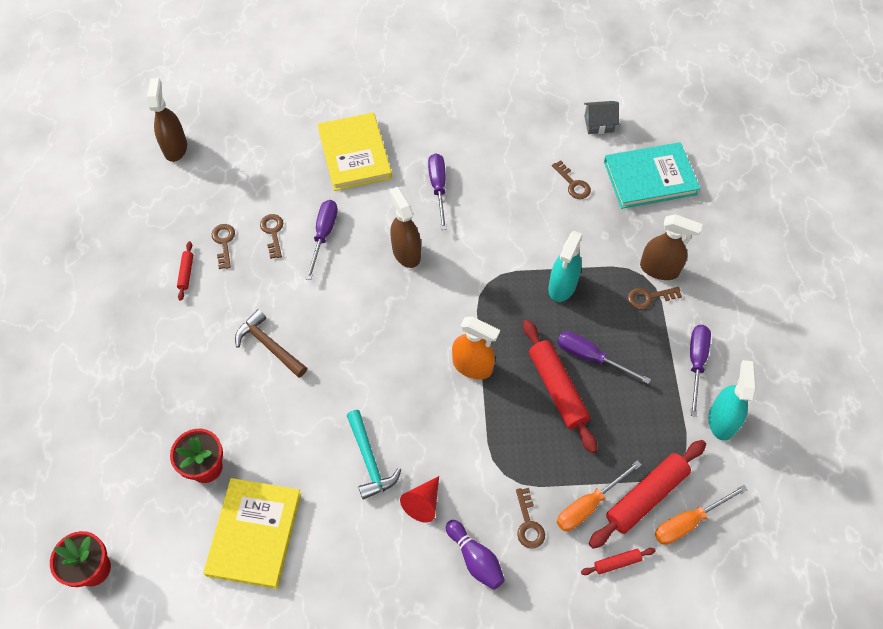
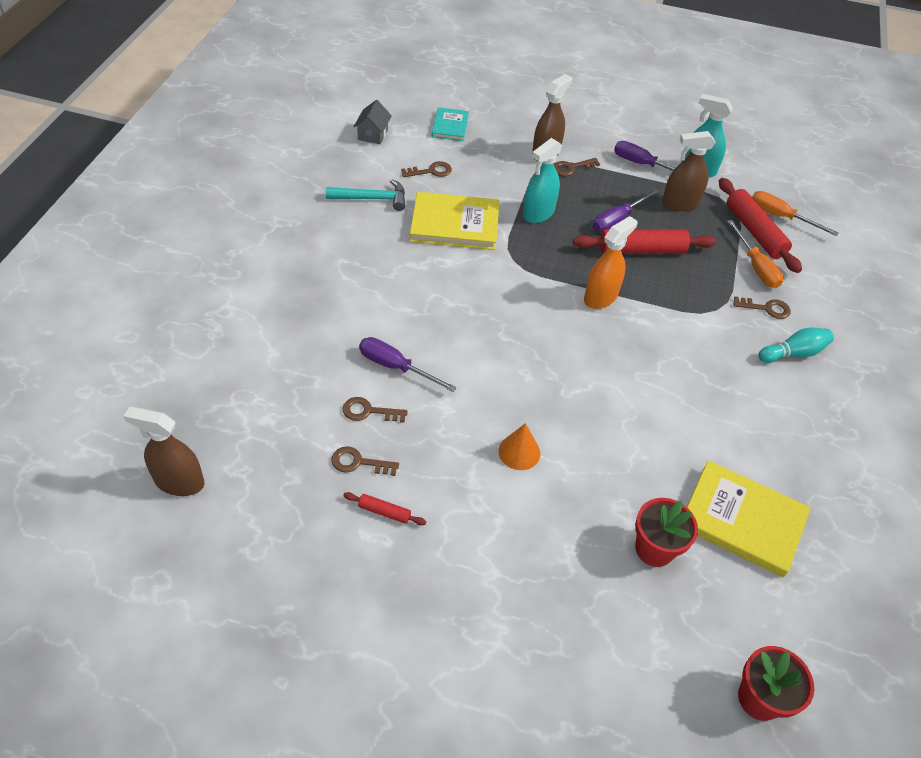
camera: 75 degrees left, 10 degrees down
(269, 345) = (519, 452): brown hammer -> orange cone
(355, 154) = (300, 311): yellow book -> yellow book (455, 224)
(369, 460) = (680, 401): turquoise hammer -> turquoise hammer (372, 199)
(406, 252) = (451, 307): brown spray bottle -> brown spray bottle (680, 204)
(423, 503) = (733, 373): red cone -> none
(438, 188) = (384, 260): purple screwdriver -> none
(475, 558) = (793, 353): purple bowling pin -> turquoise bowling pin
(562, 286) = (538, 213): turquoise spray bottle -> turquoise spray bottle turned 90 degrees clockwise
(617, 562) = (808, 267): red rolling pin -> none
(649, 297) = (571, 168): brown key -> brown key turned 60 degrees clockwise
(650, 178) = (450, 126): turquoise book -> turquoise book, size x0.56
(688, 522) = (780, 216): orange screwdriver -> orange screwdriver turned 135 degrees clockwise

